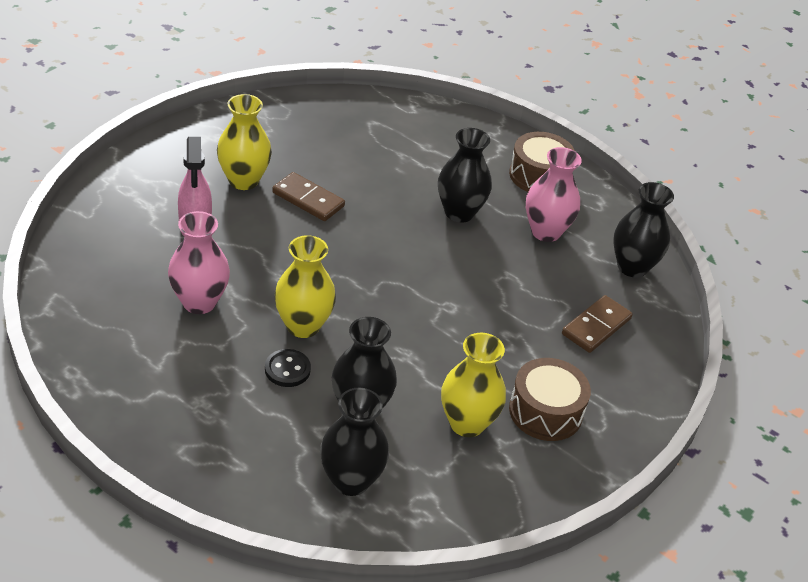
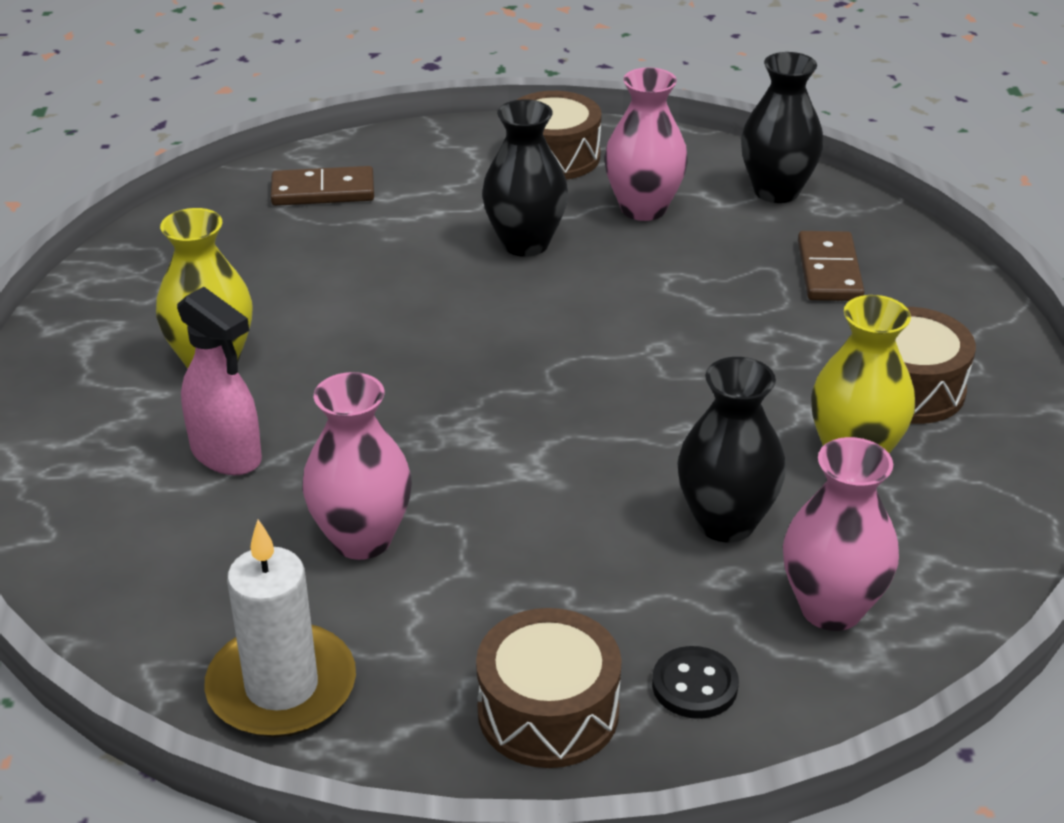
camera: 35 degrees left, 5 degrees down
(90, 340) = (282, 687): none -> white candle
(173, 428) = (548, 711): none -> brown drum
(287, 369) = (583, 540): black button -> black button (694, 685)
(303, 326) = (529, 478): yellow vase -> none
(308, 199) = (328, 334): brown domino -> brown domino (323, 191)
(350, 480) = (831, 608): black vase -> pink vase

